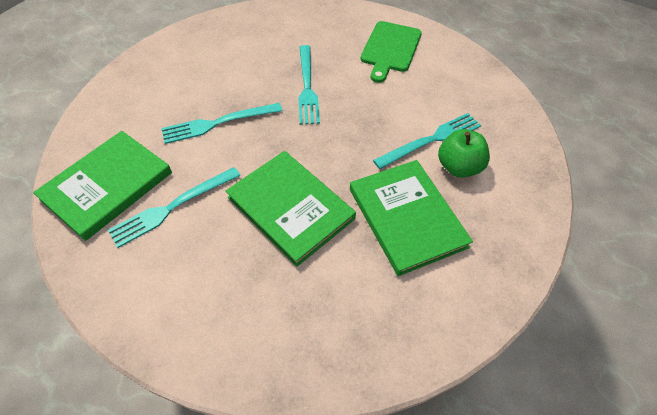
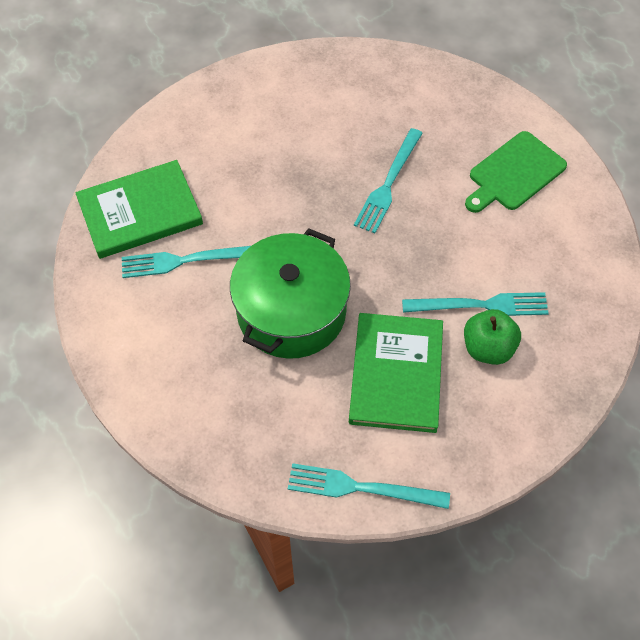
camera: 30 degrees right, 5 degrees up
(218, 123) = (273, 188): turquoise fork -> turquoise fork (361, 487)
(290, 208) = (291, 312): green book -> green pot

